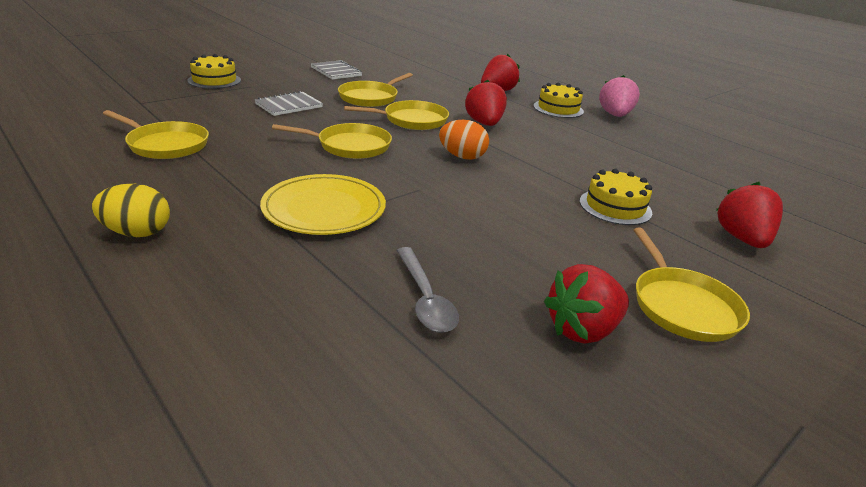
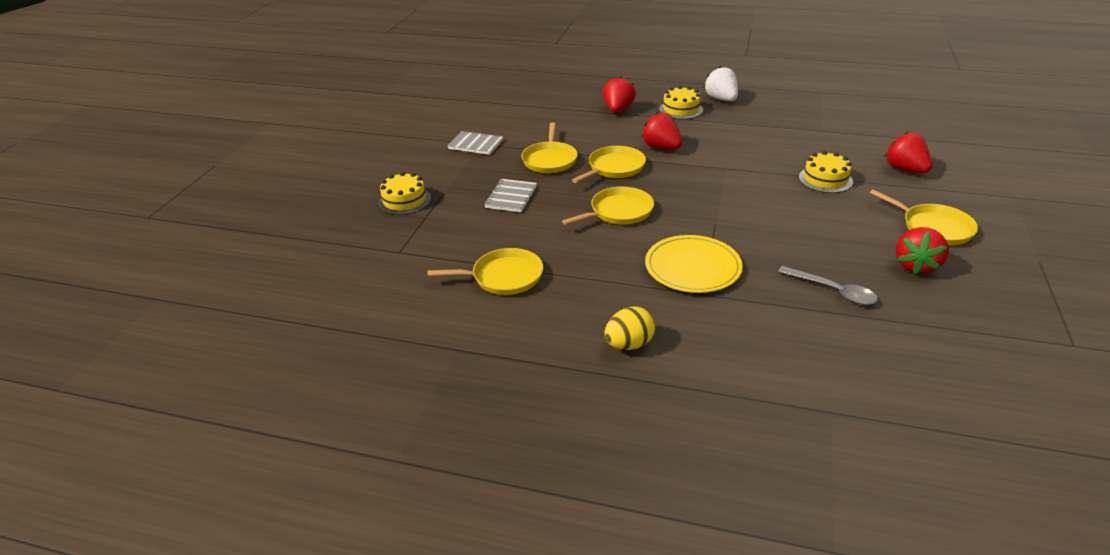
camera: 30 degrees left, 5 degrees up
(462, 157) = (695, 184): orange egg -> none
(615, 115) = (721, 99): pink strawberry -> white strawberry

